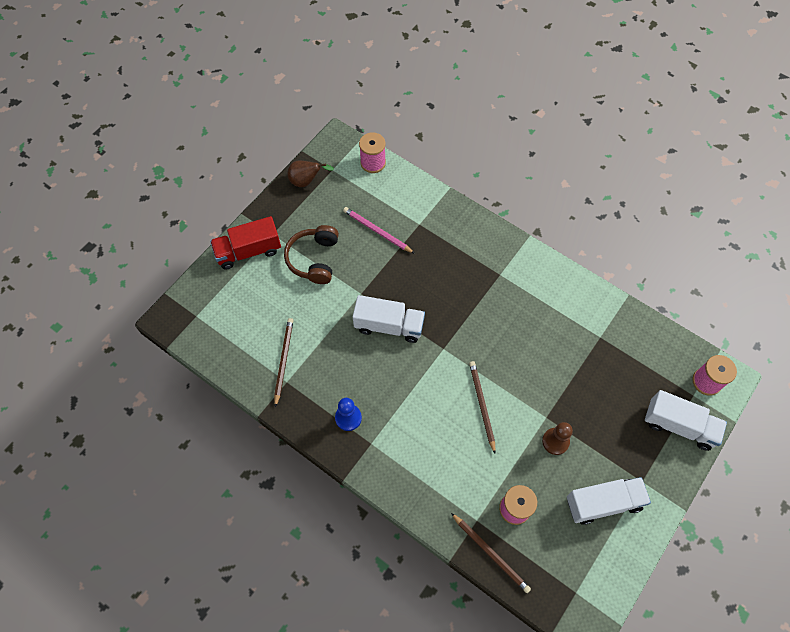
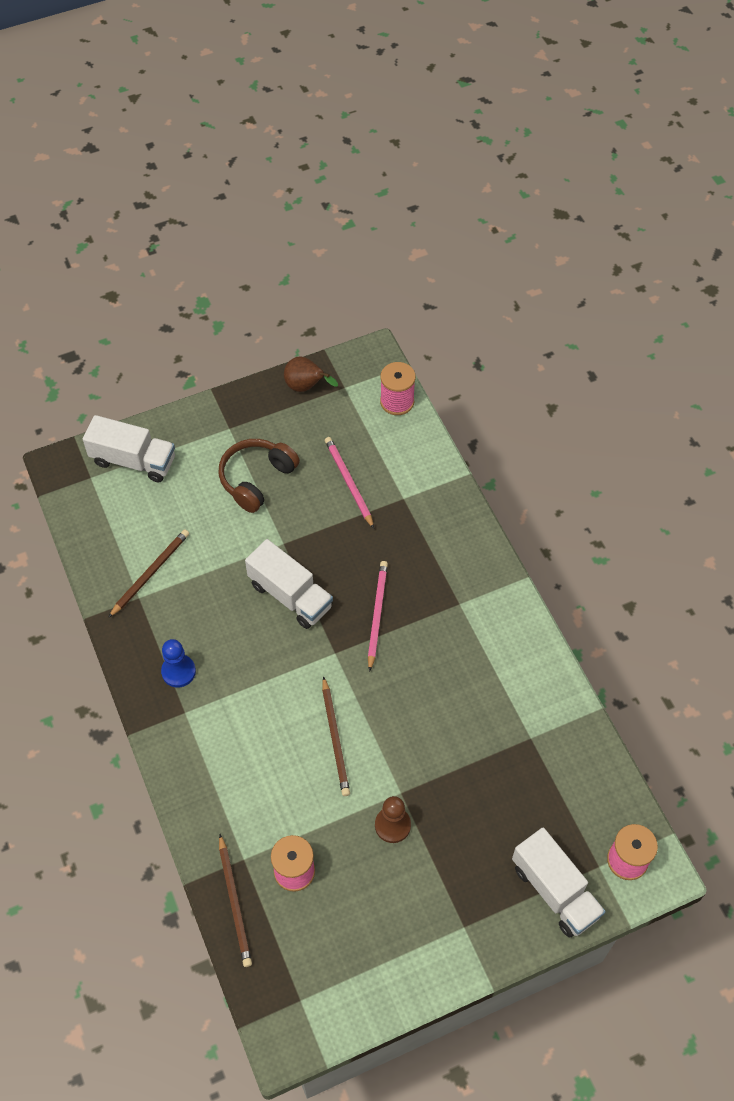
camera: 30 degrees right, 5 degrees down
(248, 251) = (191, 435): red truck -> none
(453, 309) = (377, 614): none -> pink pencil
(482, 405) = (335, 739): brown pencil -> brown pencil turned 150 degrees clockwise
(603, 503) = (400, 923): white truck -> white truck (133, 460)

